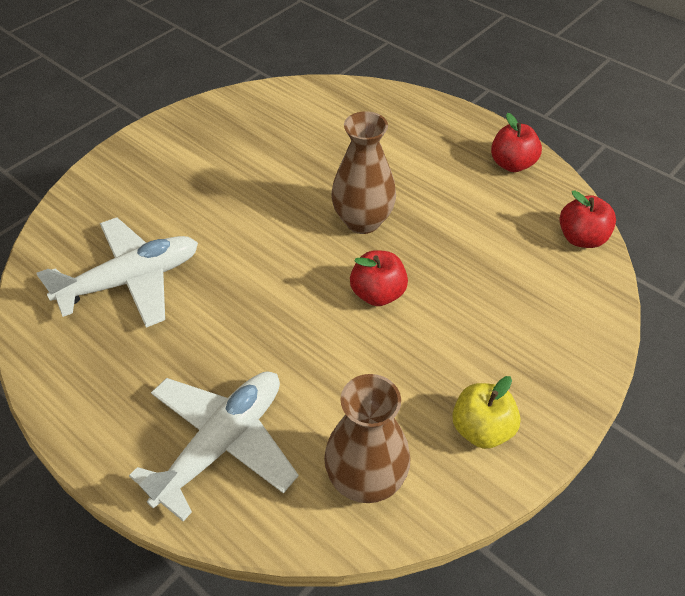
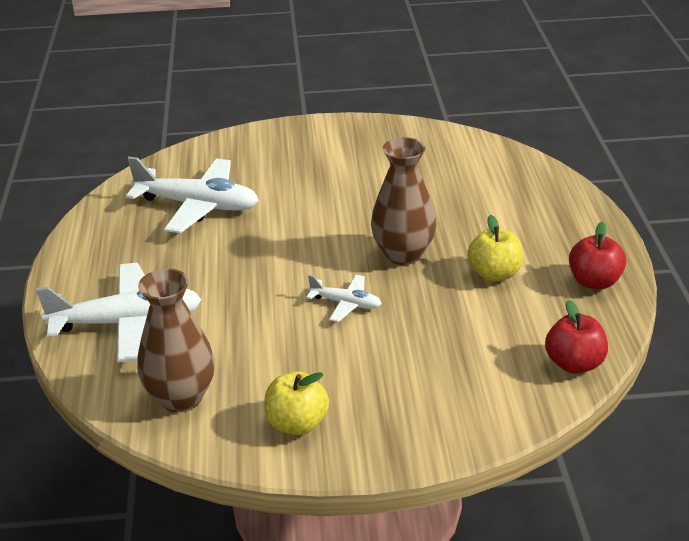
camera: 45 degrees right, 15 degrees down
(377, 294) = (346, 304): red apple -> white plane
(445, 198) = (494, 274): none -> yellow apple

